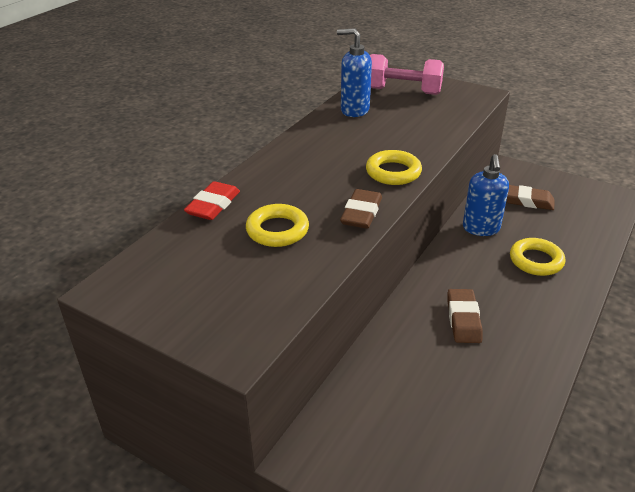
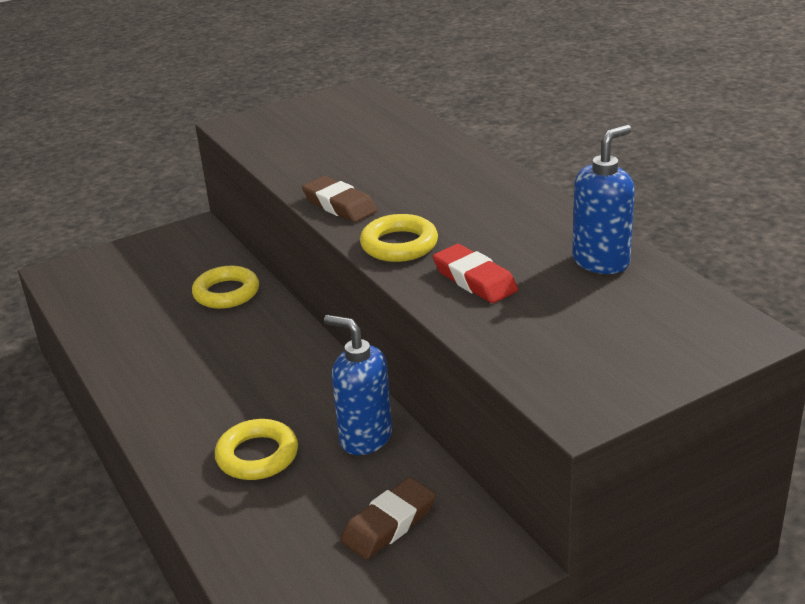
camera: 120 degrees right, 5 degrees down
(213, 205) = (437, 137): red eraser -> red eraser (474, 280)
(277, 230) = (360, 160): yellow ring -> yellow ring (226, 293)
(403, 91) = (646, 325): pink dumbbell -> none
(463, 319) = (232, 353): brown eraser -> none

